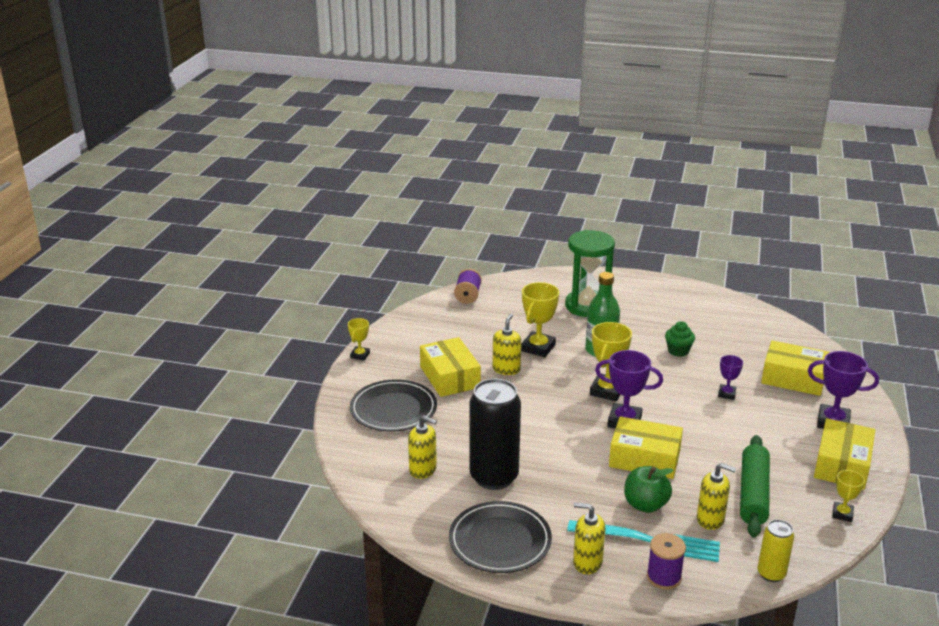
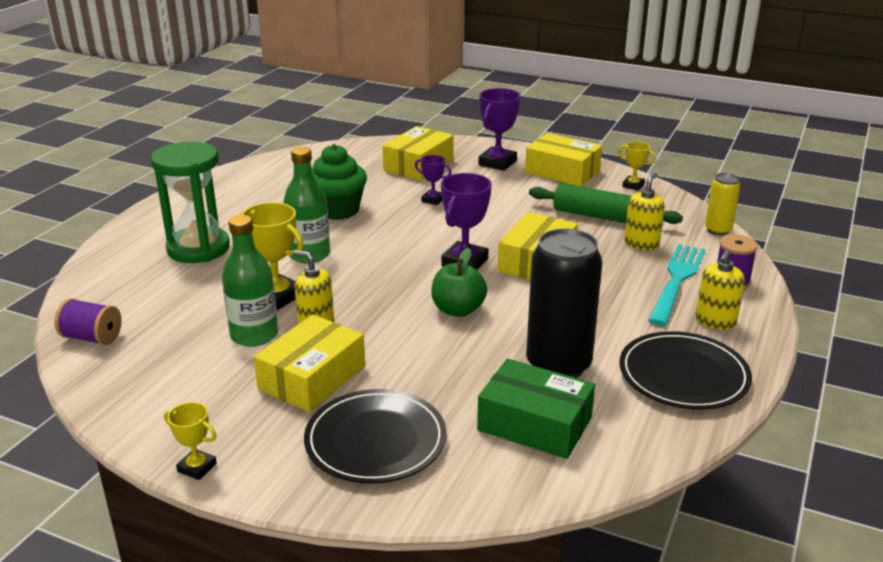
camera: 80 degrees left, 0 degrees up
(423, 470) = (534, 424): yellow soap dispenser -> green box
(450, 377) = (312, 377): yellow box -> yellow box turned 45 degrees counterclockwise
(489, 348) = (254, 335): none -> green bottle
(607, 391) = (399, 264): yellow trophy -> none
(645, 505) = (617, 273): green apple -> green apple (458, 310)
(678, 351) = (338, 210): green cupcake -> green cupcake, size x1.71

